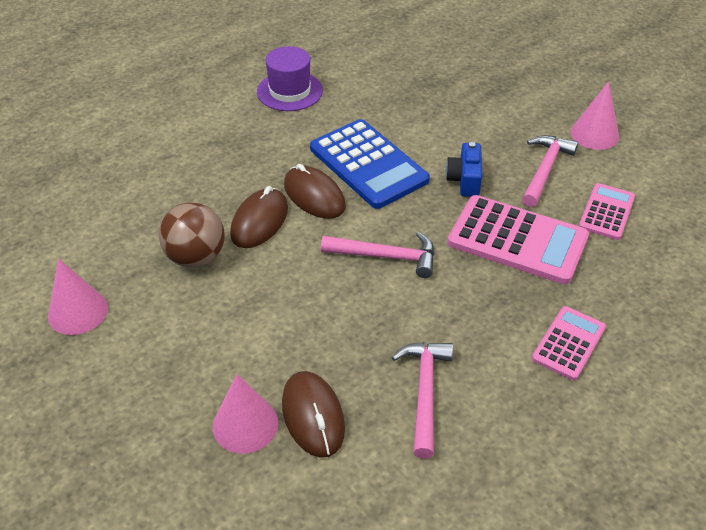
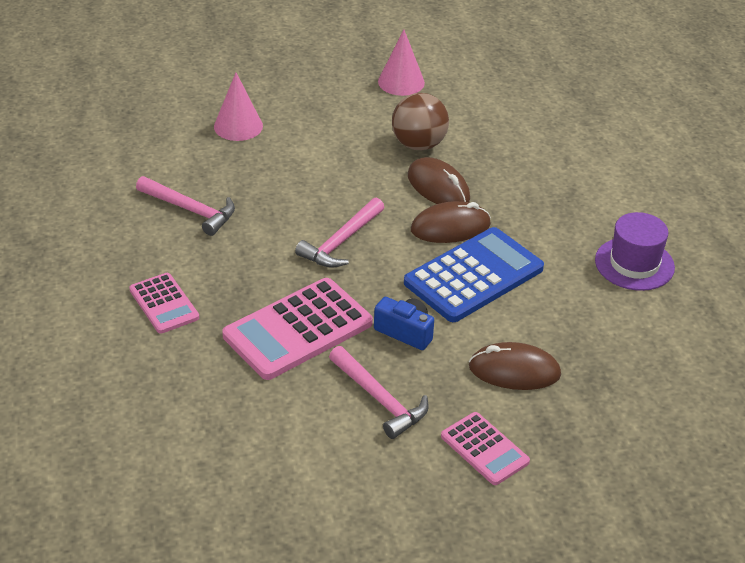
camera: 115 degrees right, 5 degrees down
(313, 416) = (218, 155): brown mouse -> brown mouse (514, 371)
(368, 164) = (474, 276): blue calculator -> blue calculator turned 150 degrees clockwise
(594, 134) = (411, 474): pink cone -> none
(606, 212) = (285, 413): pink calculator -> pink calculator (484, 449)

